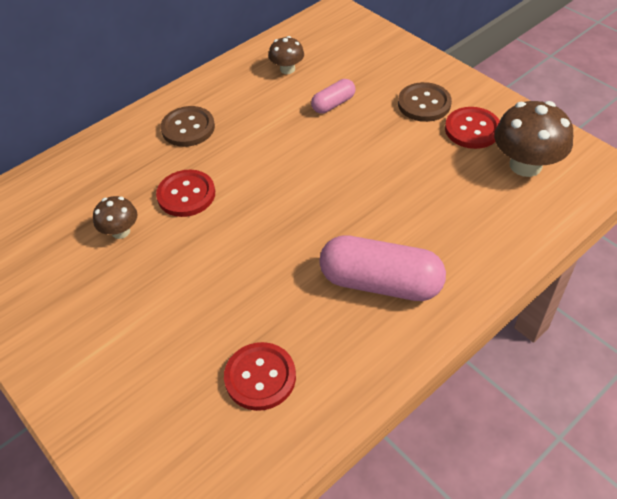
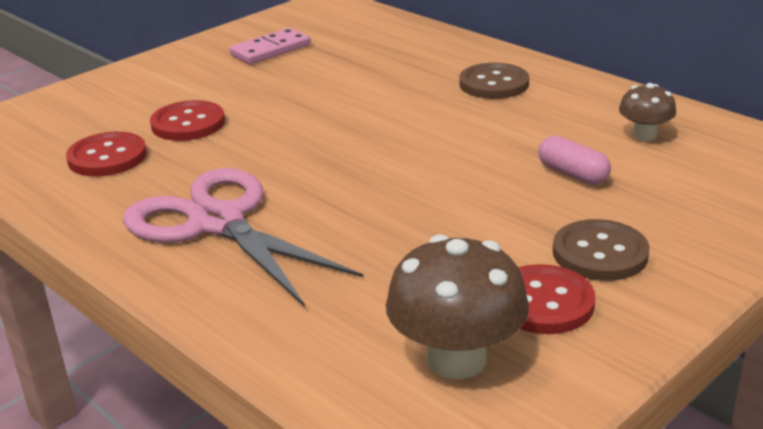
camera: 85 degrees right, 20 degrees down
(56, 270) = (271, 50): none -> pink domino
(121, 231) = (320, 70): brown mushroom -> none
(186, 195) = (375, 95): red button -> red button (188, 123)
(380, 283) = (217, 222): pink capsule -> pink scissors

